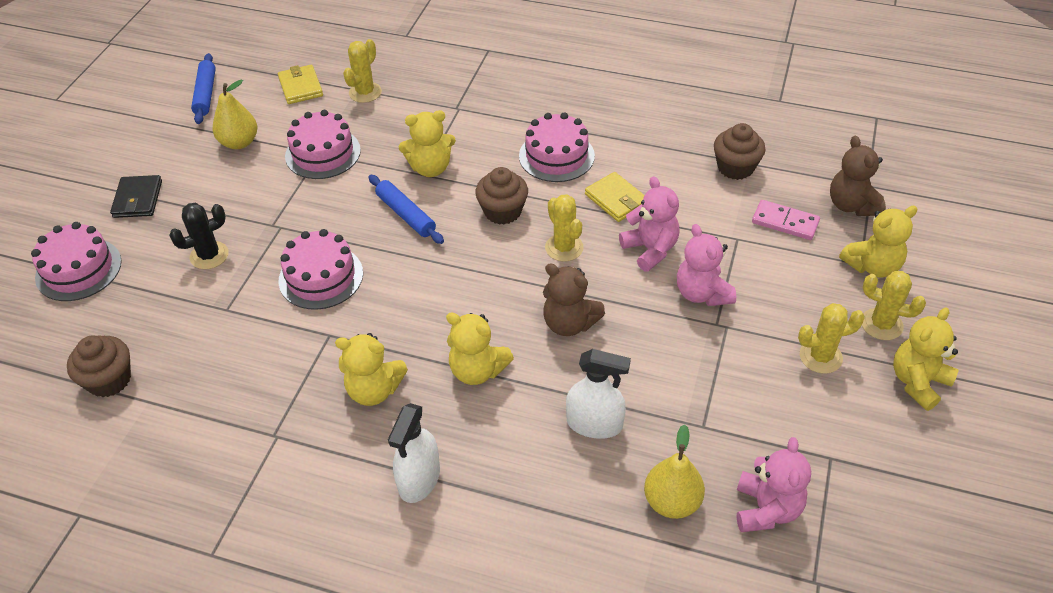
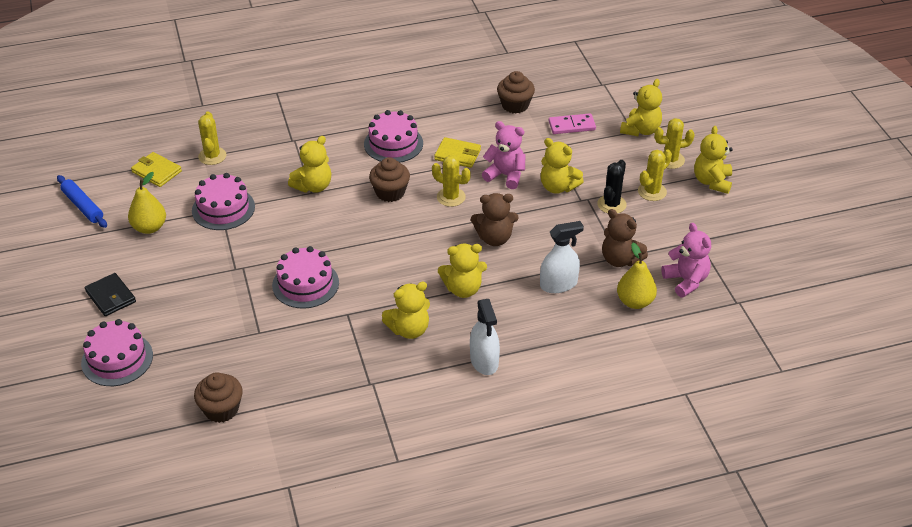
camera: 35 degrees left, 5 degrees down
(209, 255) = (209, 307): black cactus -> black cactus (611, 204)
(406, 214) = (326, 222): blue rolling pin -> none
(702, 293) = (558, 187): pink teddy bear -> yellow teddy bear
(851, 205) = (602, 100): brown teddy bear -> brown teddy bear (620, 259)

